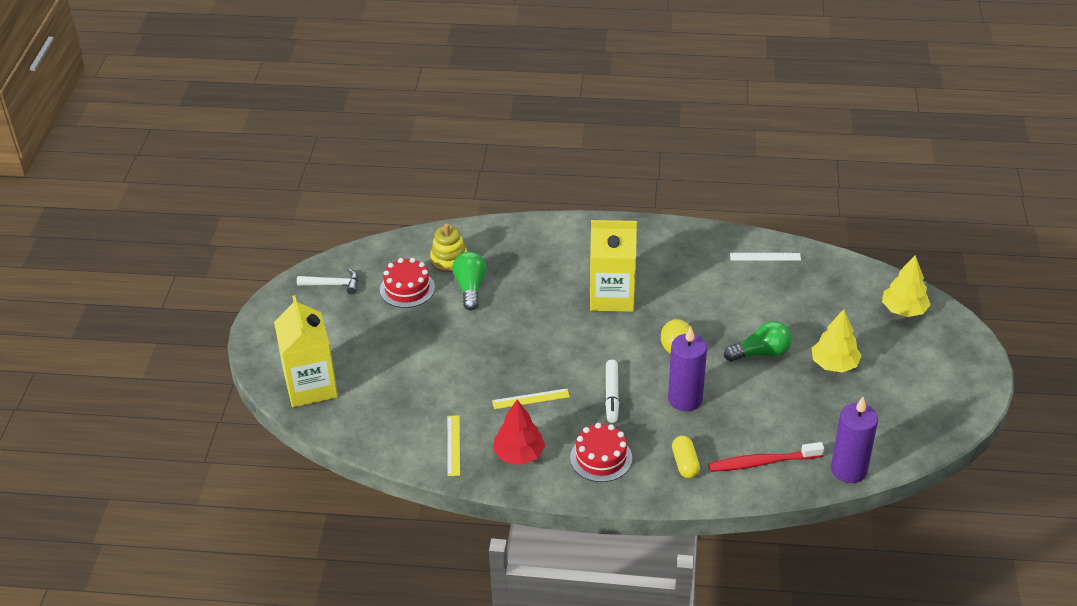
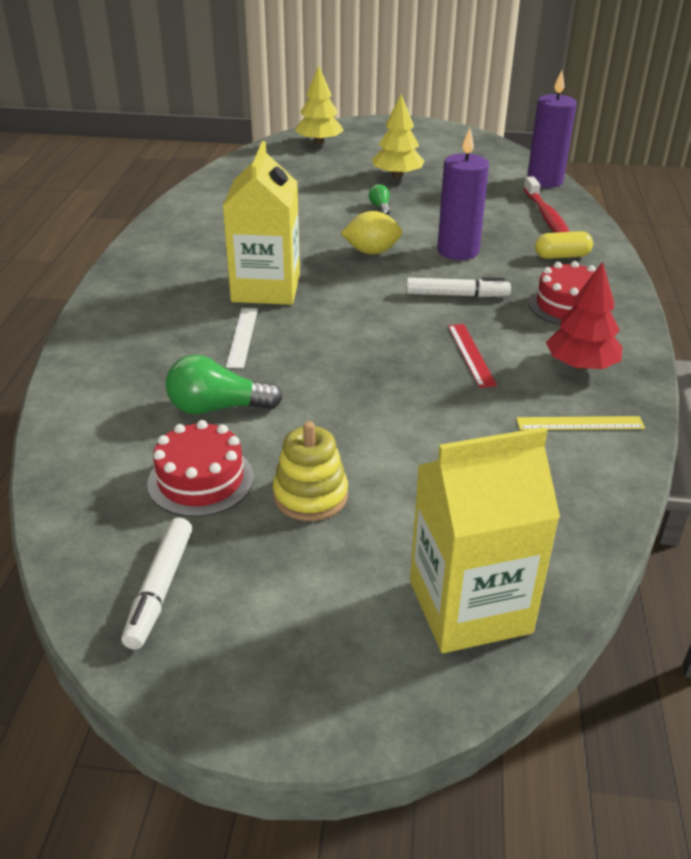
camera: 90 degrees left, 5 degrees down
(333, 284) = (160, 589): white hammer -> white marker
(449, 260) = (136, 431): yellow stacking toy -> yellow stacking toy (310, 496)
(530, 399) = (471, 354): yellow ruler -> red ruler
(761, 353) = (380, 207): green light bulb -> green light bulb, size x0.51
(765, 257) = (217, 195): white ruler -> white ruler (242, 337)

